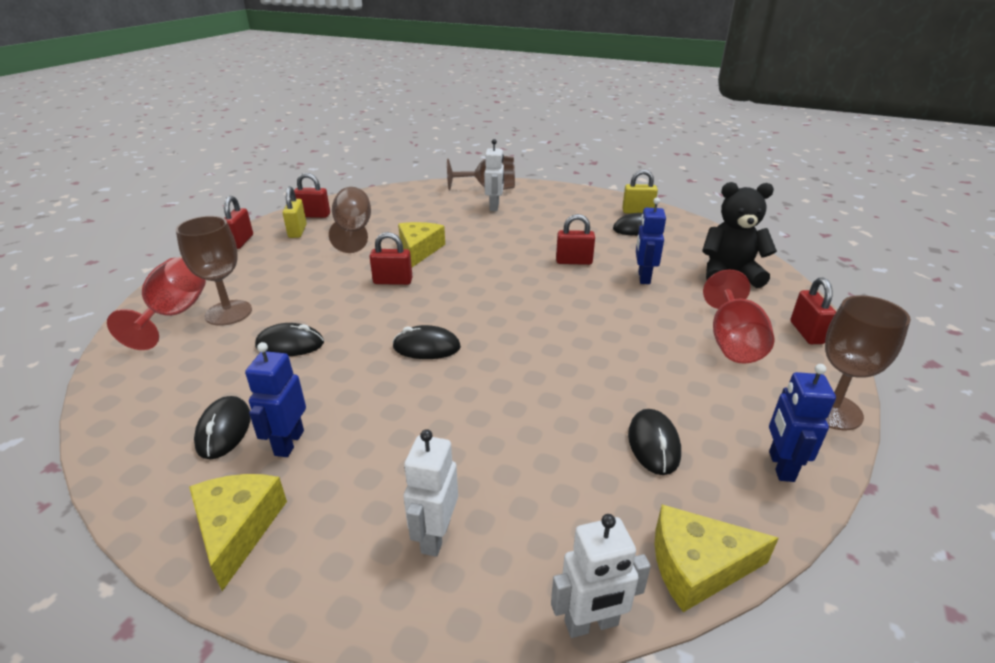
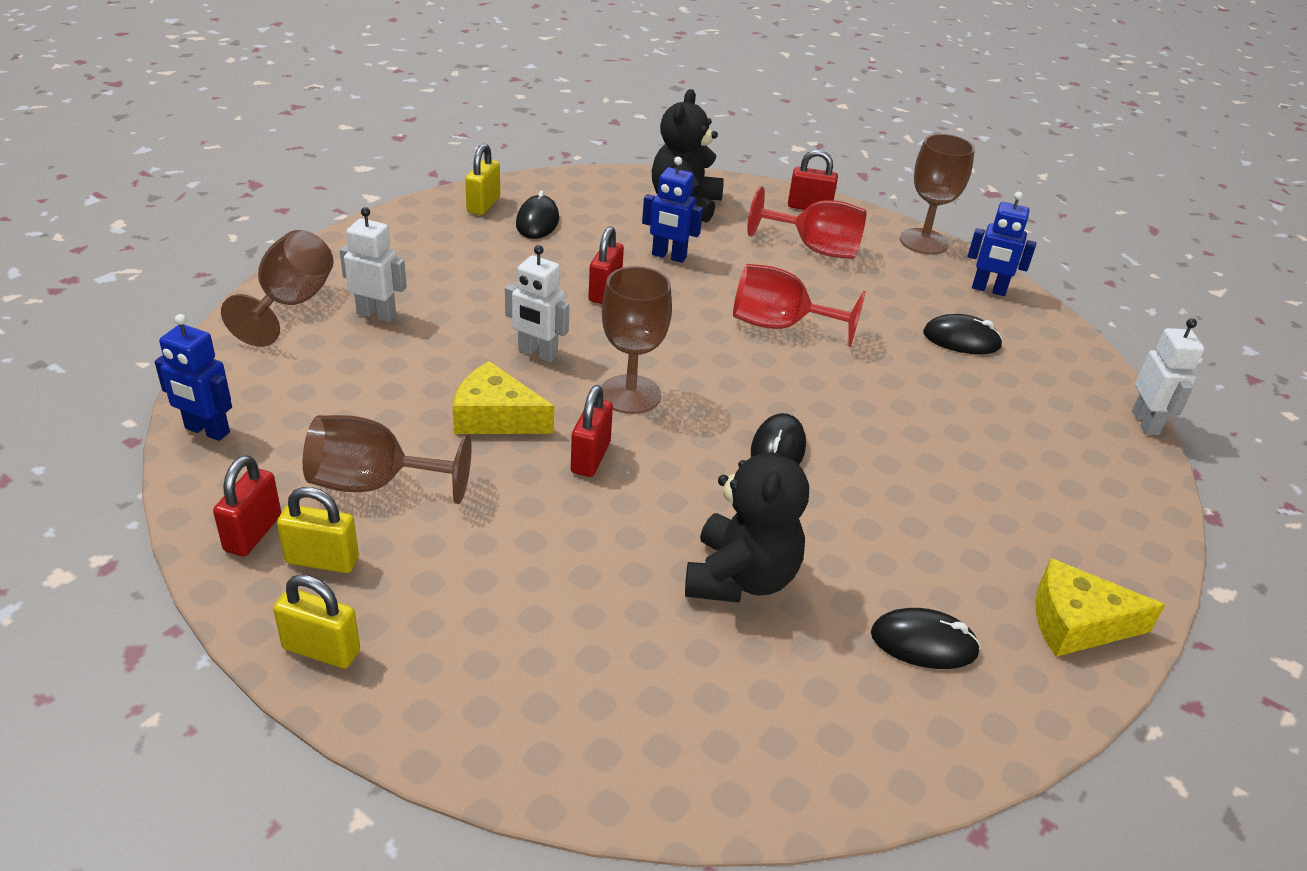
camera: 80 degrees left, 5 degrees up
(173, 315) = (603, 734): red goblet -> red goblet (780, 326)
(228, 313) = (622, 654): brown goblet -> brown goblet (630, 394)
(241, 242) = (321, 650): red padlock -> yellow padlock
(289, 443) = (949, 582): blue robot -> blue robot (207, 431)
(290, 345) = (740, 578): black mouse -> black teddy bear
(435, 536) = (1074, 487): white robot -> white robot (537, 353)
(697, 566) = (1090, 361): yellow cheese -> none

